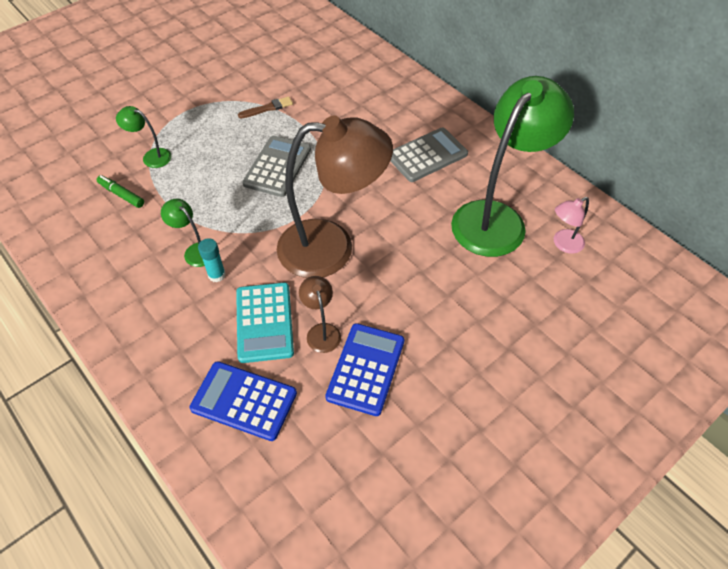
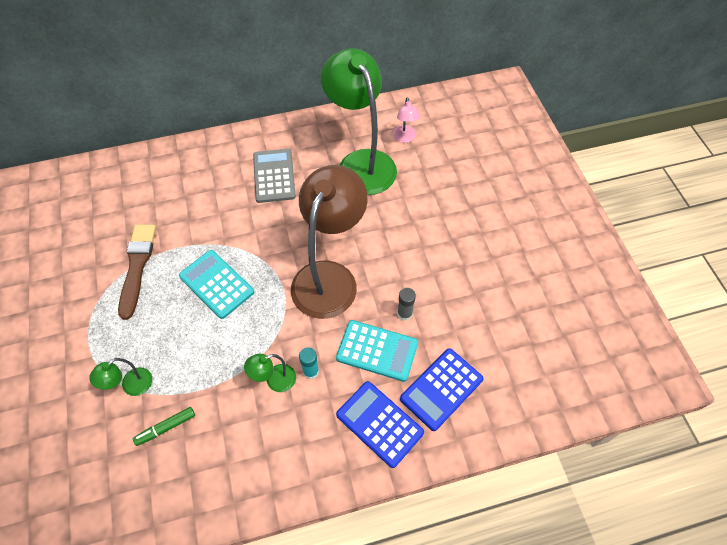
camera: 65 degrees left, 5 degrees up
(267, 108) = (137, 266): brown brush -> brown brush, size x1.87
(277, 166) = (216, 284): grey calculator -> turquoise calculator
(321, 331) = (404, 314): brown lamp -> grey glue stick
(365, 369) = (449, 297): blue calculator -> blue calculator (379, 423)

